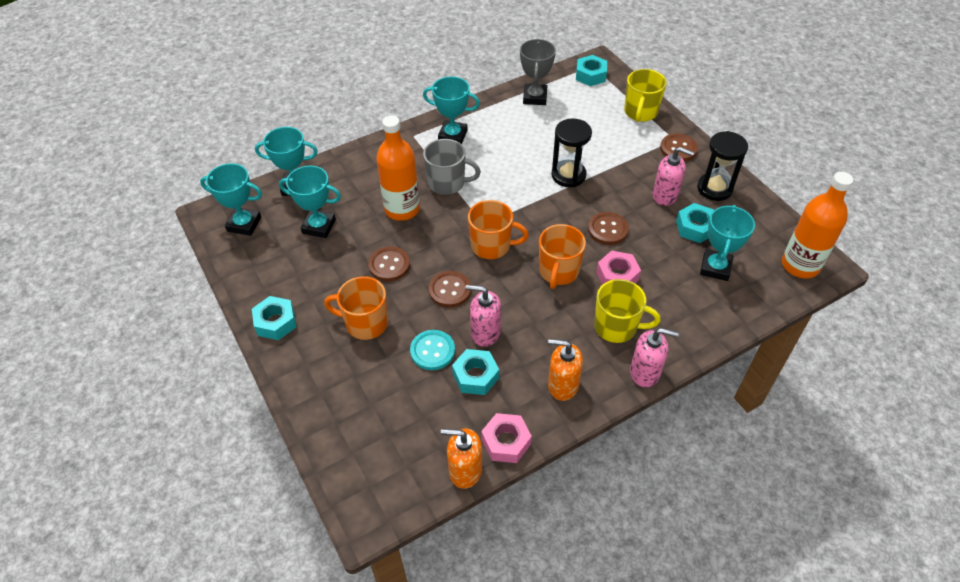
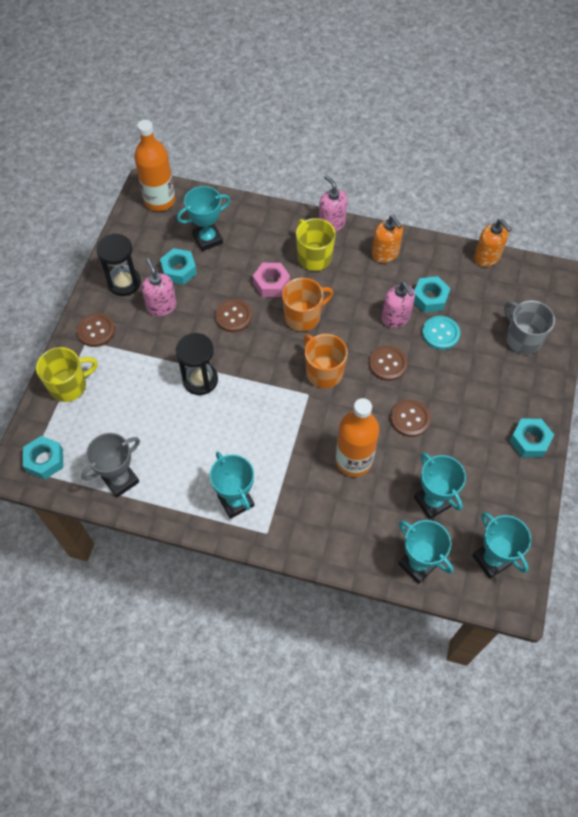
camera: 135 degrees left, 10 degrees up
(365, 323) = (467, 388): orange mug -> none
(447, 183) = (294, 454): grey mug -> grey mug (522, 339)
(506, 442) = (450, 253): pink nut -> none

